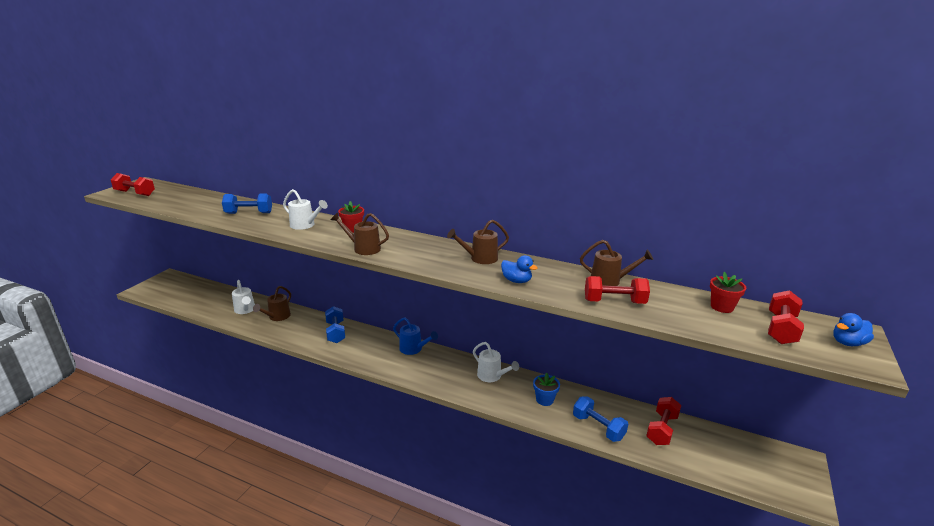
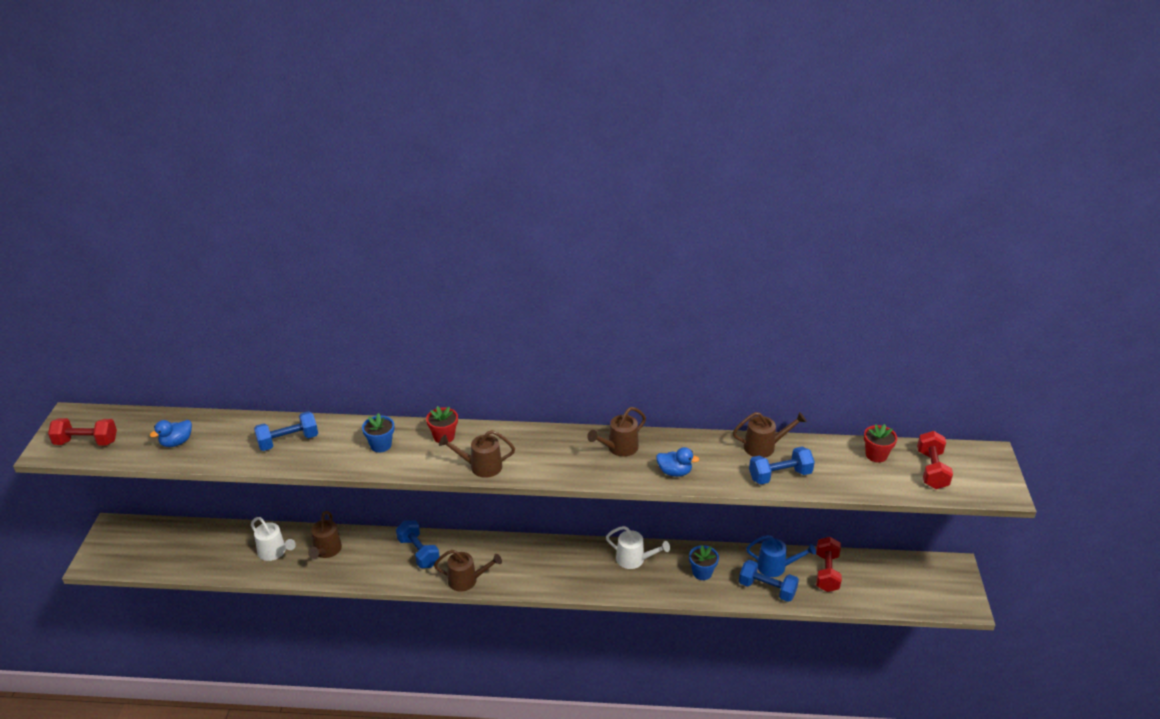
camera: 20 degrees left, 10 degrees up
(305, 225) = (381, 445): white watering can -> blue flower pot
(356, 357) = (467, 580): none -> brown watering can
(414, 349) = (528, 549): blue watering can -> blue watering can (776, 567)
(614, 302) = (780, 476): red dumbbell -> blue dumbbell
(847, 343) = (986, 471): blue duck -> blue duck (176, 442)

